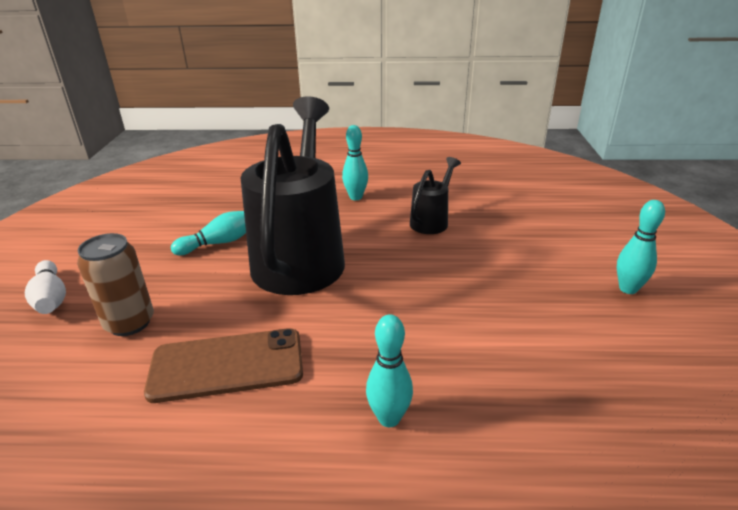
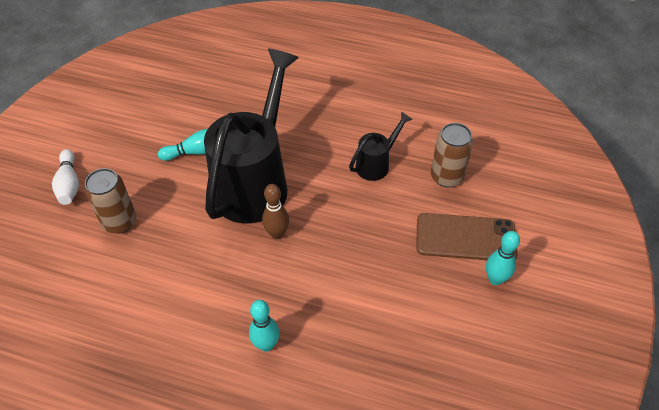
camera: 15 degrees right, 20 degrees up
(227, 365) = (176, 276): brown phone -> brown phone (465, 237)
(348, 296) = (277, 234): none -> brown bowling pin
(356, 197) = (324, 118): turquoise bowling pin -> none
(511, 218) = (446, 177): none -> brown can

